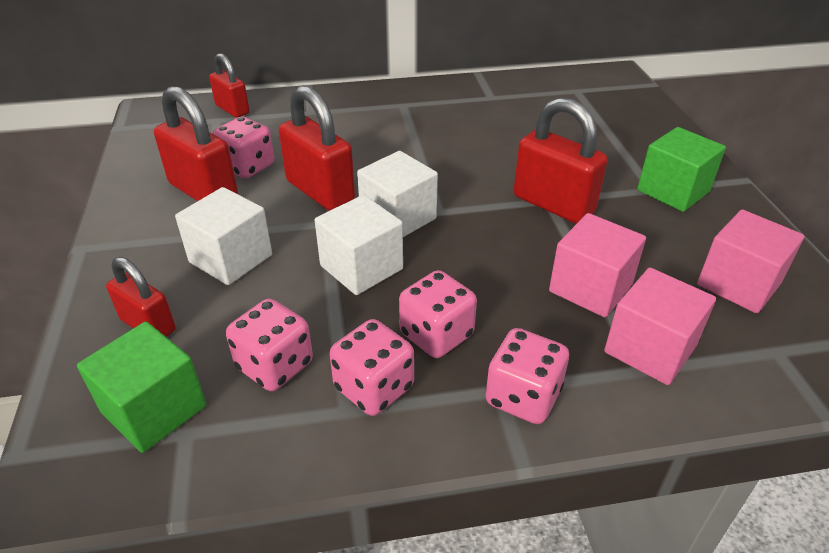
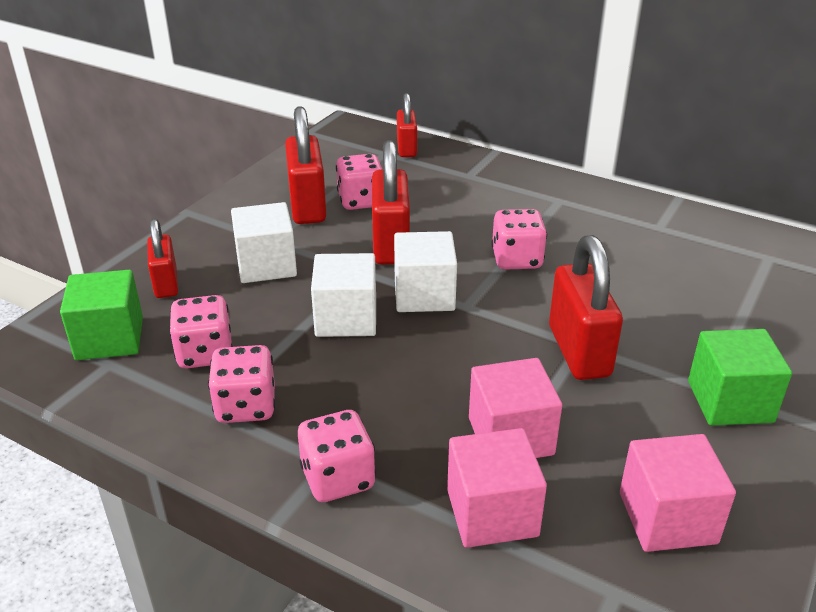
camera: 40 degrees right, 5 degrees down
(436, 335) = (335, 397): pink dice -> pink dice (516, 259)

